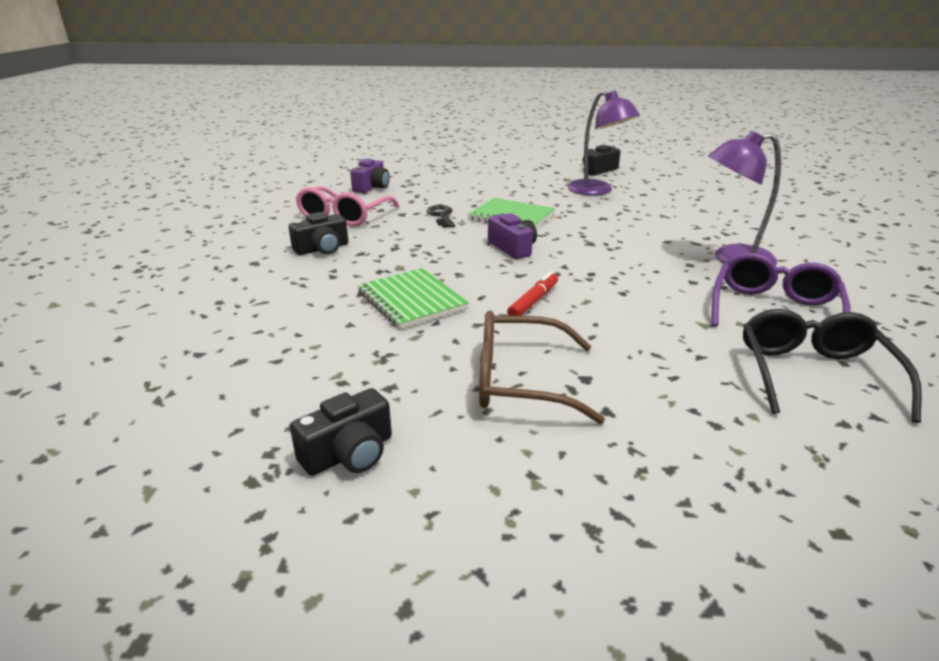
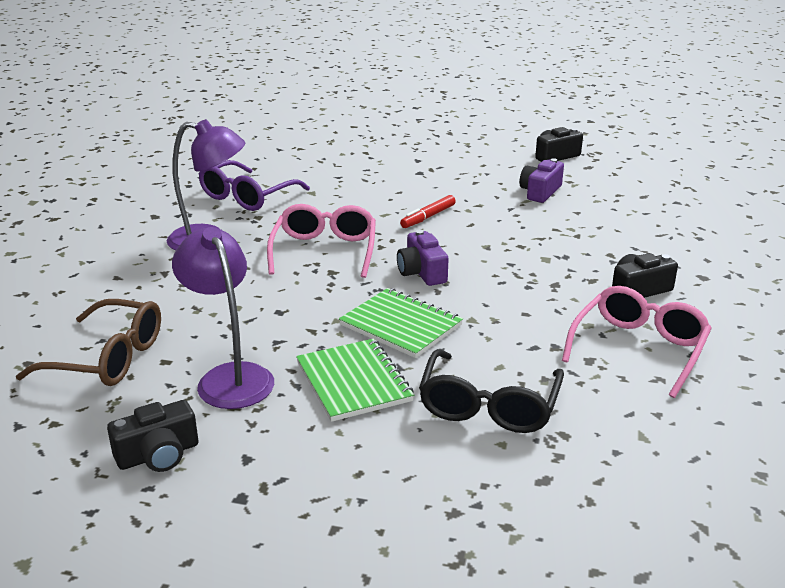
camera: 170 degrees left, 0 degrees up
(372, 187) = (623, 433): purple camera -> purple camera (540, 192)
(411, 300) = (530, 226): green notebook -> green notebook (353, 382)
(441, 216) = (498, 336): black key -> none
(519, 381) = (460, 174): brown glasses -> brown glasses (108, 358)
(613, 258) = (324, 251): none -> pink glasses
(813, 374) = (282, 165): black glasses -> black glasses (488, 406)

